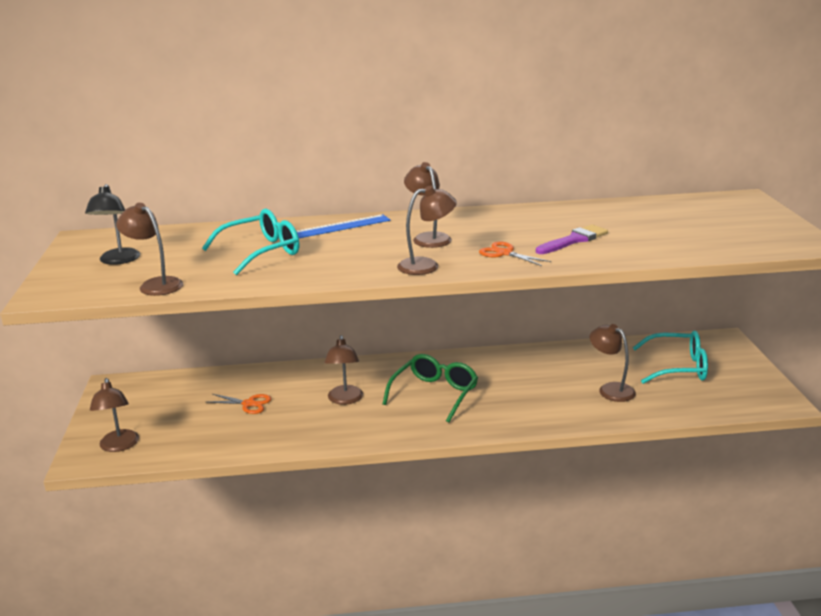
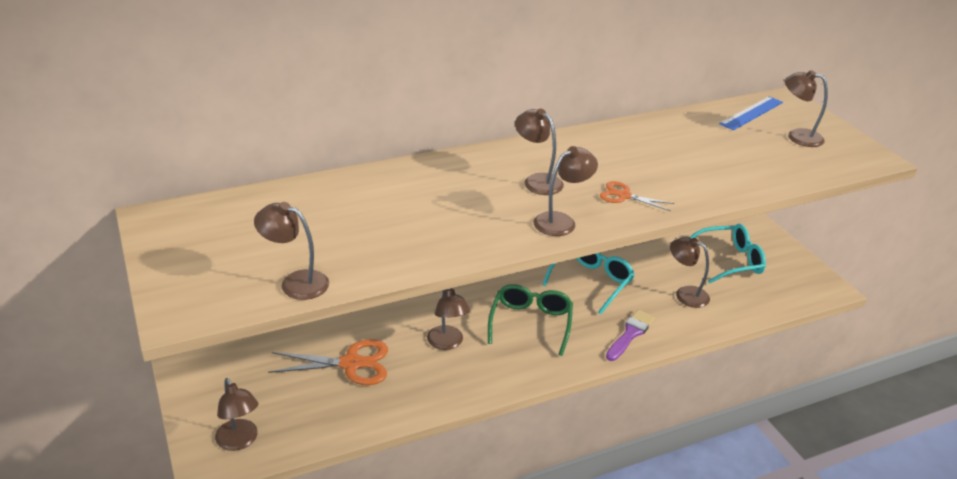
camera: 20 degrees left, 10 degrees up
(118, 260) = (225, 250): black lamp -> none
(249, 404) = (351, 364): orange scissors -> orange scissors, size x1.73
(262, 252) = (379, 219): turquoise glasses -> turquoise glasses (592, 281)
(341, 226) = (438, 172): blue ruler -> blue ruler (751, 113)
(574, 240) = (675, 171): purple brush -> purple brush (630, 334)
(732, 224) = (797, 136): none -> brown lamp

